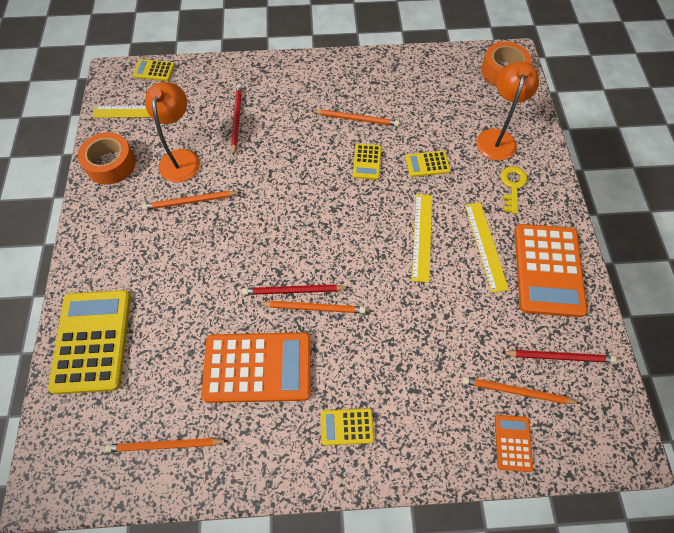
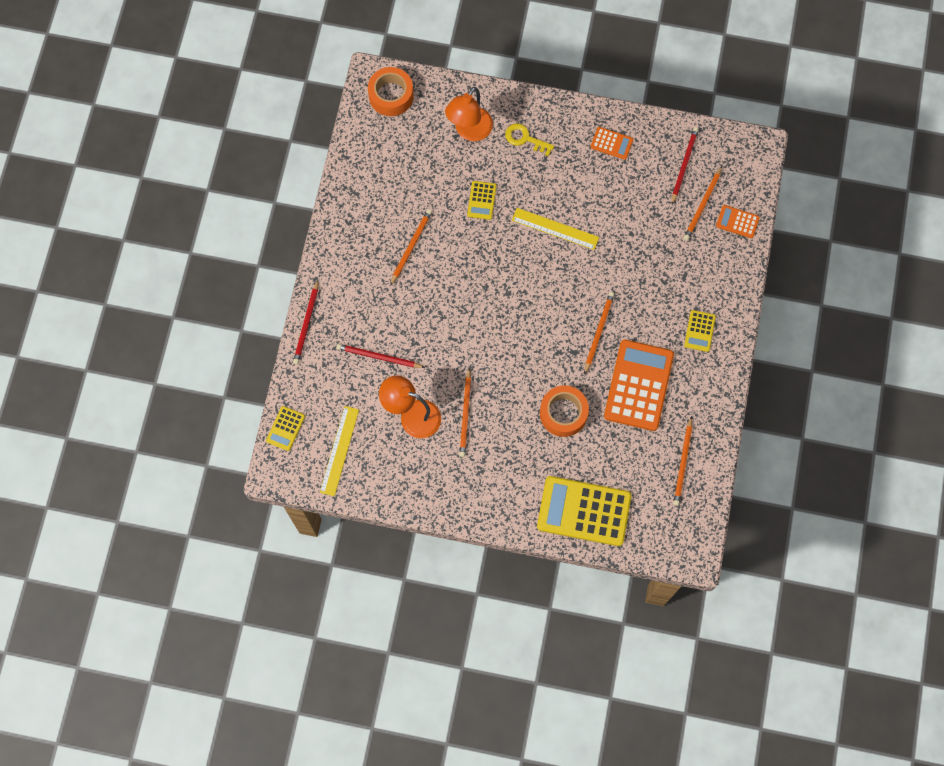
camera: 75 degrees left, 10 degrees up
(111, 164) = (400, 482): orange tape -> orange tape (563, 413)
(293, 291) = (579, 344): red pencil -> red pencil (306, 324)
(367, 162) = (464, 251): yellow calculator -> none
(485, 246) = (577, 182): yellow ruler -> none
(497, 138) = (469, 131): orange lamp -> orange lamp turned 90 degrees counterclockwise
(548, 270) = (611, 143): orange calculator -> orange calculator, size x0.47

